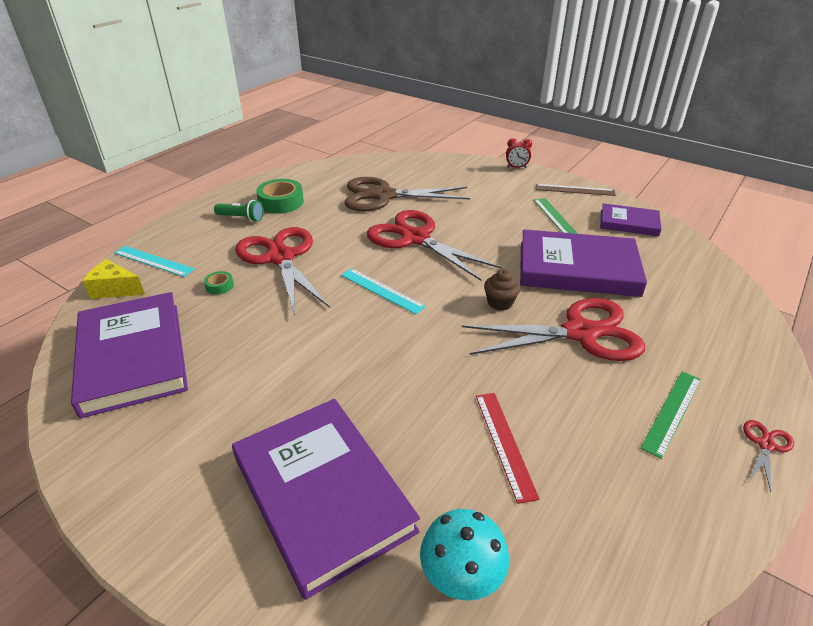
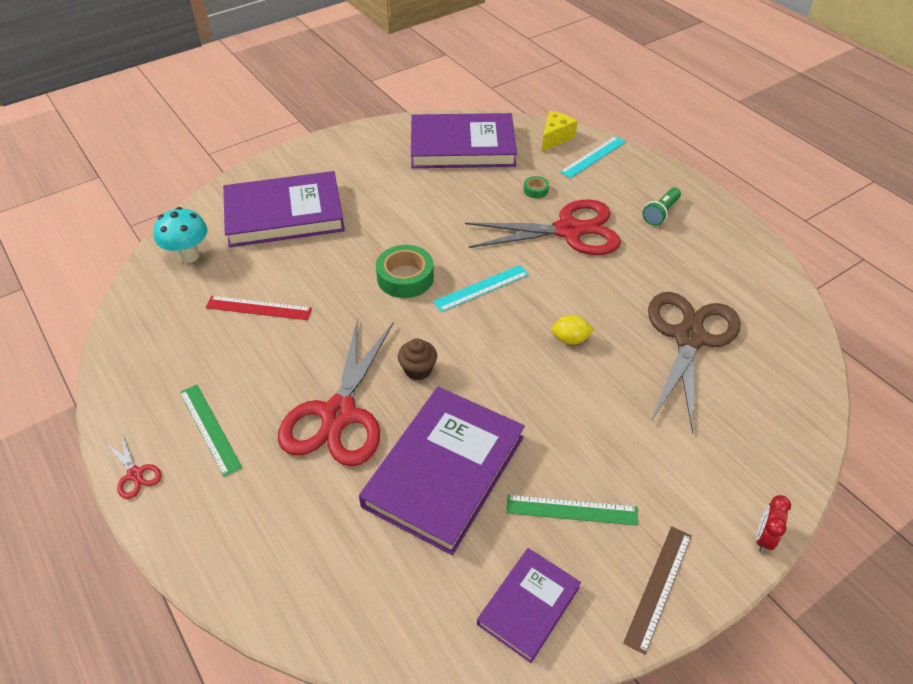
camera: 110 degrees right, 10 degrees up
(281, 202) = (692, 245): green tape -> green tape (405, 277)
(415, 238) = (570, 339): red scissors -> yellow lemon

